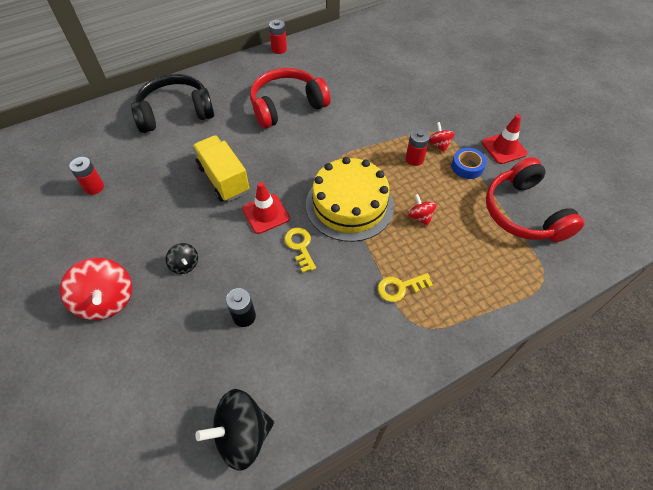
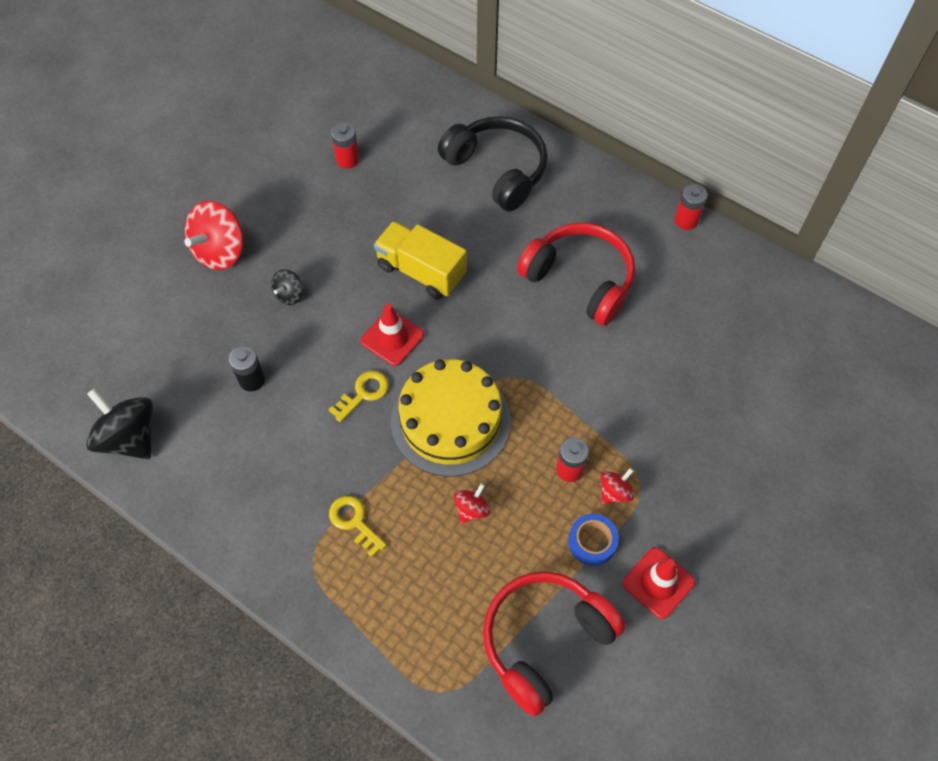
camera: 65 degrees right, 5 degrees up
(223, 179) = (421, 271): yellow truck -> yellow truck turned 90 degrees counterclockwise

